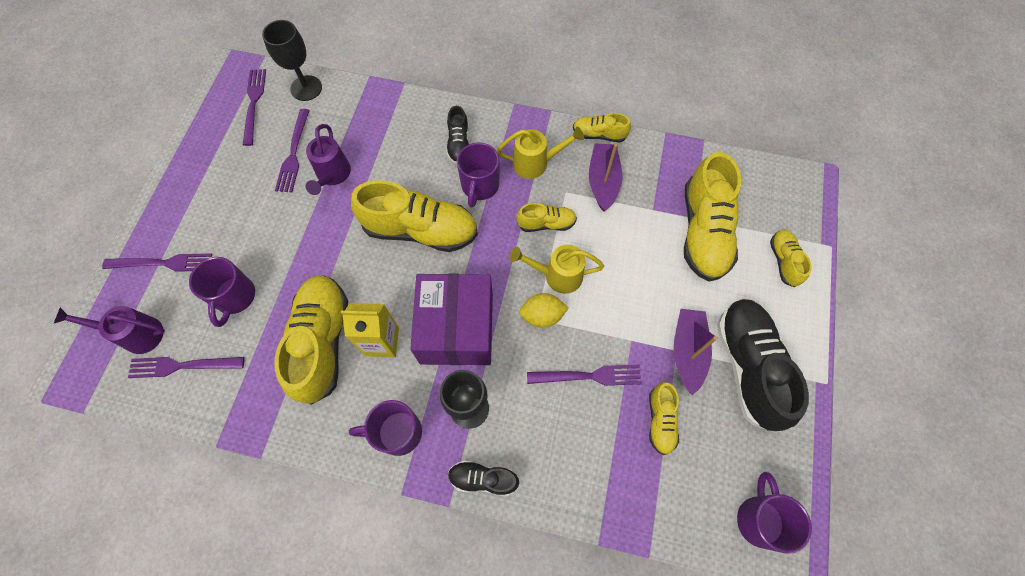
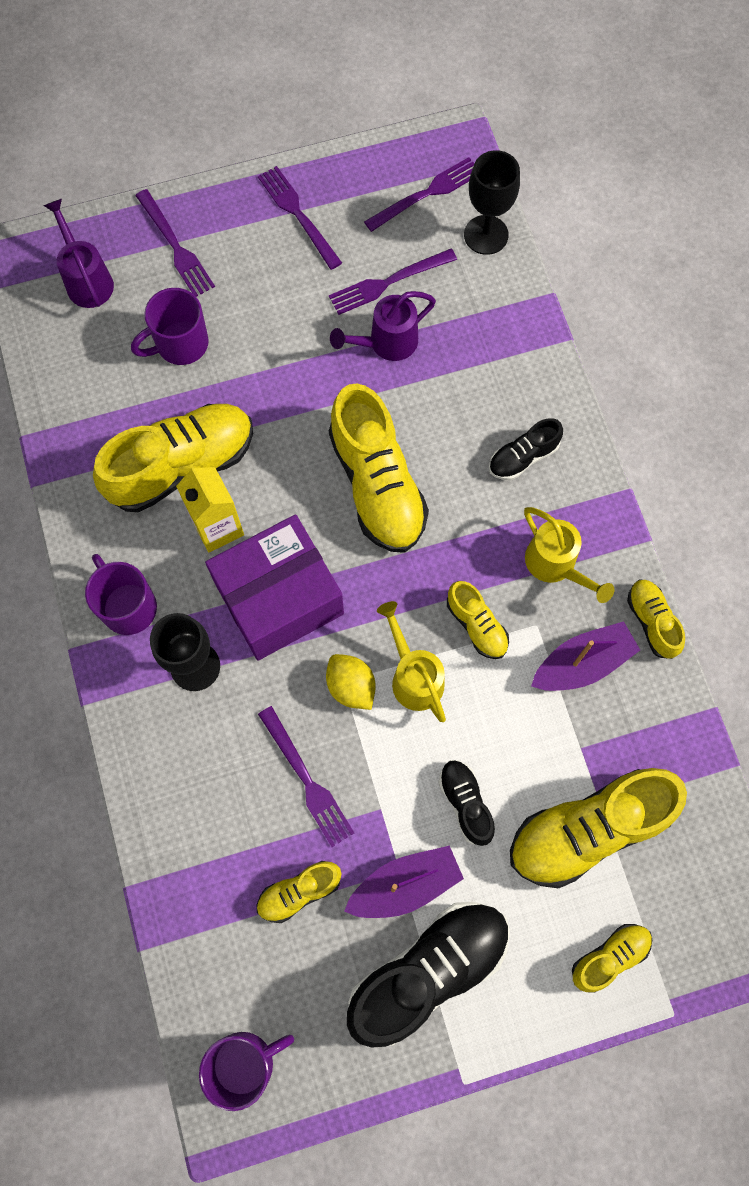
camera: 60 degrees right, 5 degrees up
(182, 366) = (80, 346): purple fork -> purple fork (298, 214)
(479, 186) = (479, 517): purple mug -> none
(483, 479) = (127, 725): black shoe -> black shoe (465, 803)

